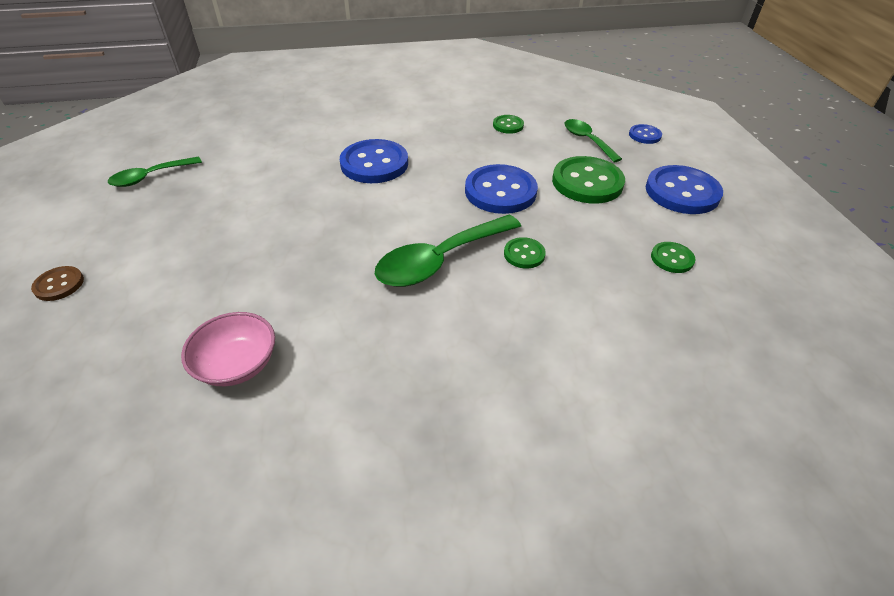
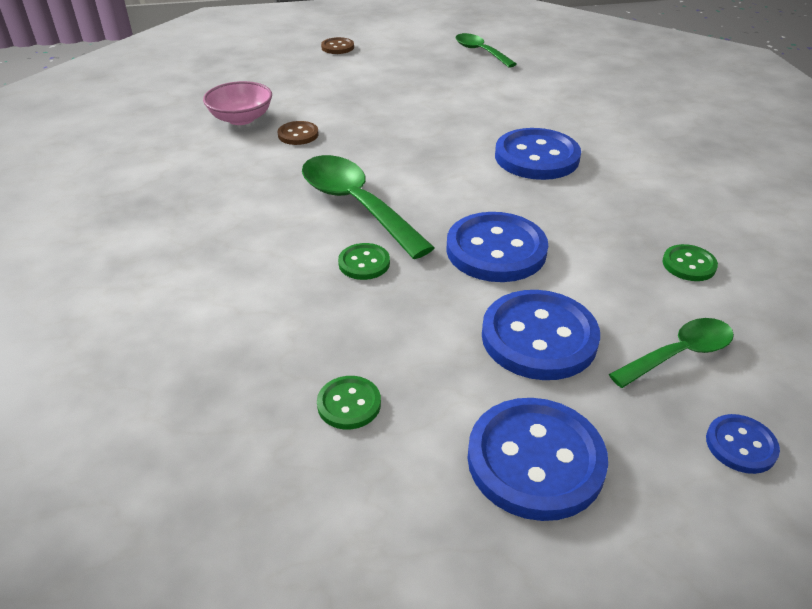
camera: 90 degrees right, 5 degrees down
(296, 307) = (298, 134): none -> brown button
(587, 182) = (539, 337): green button -> blue button

